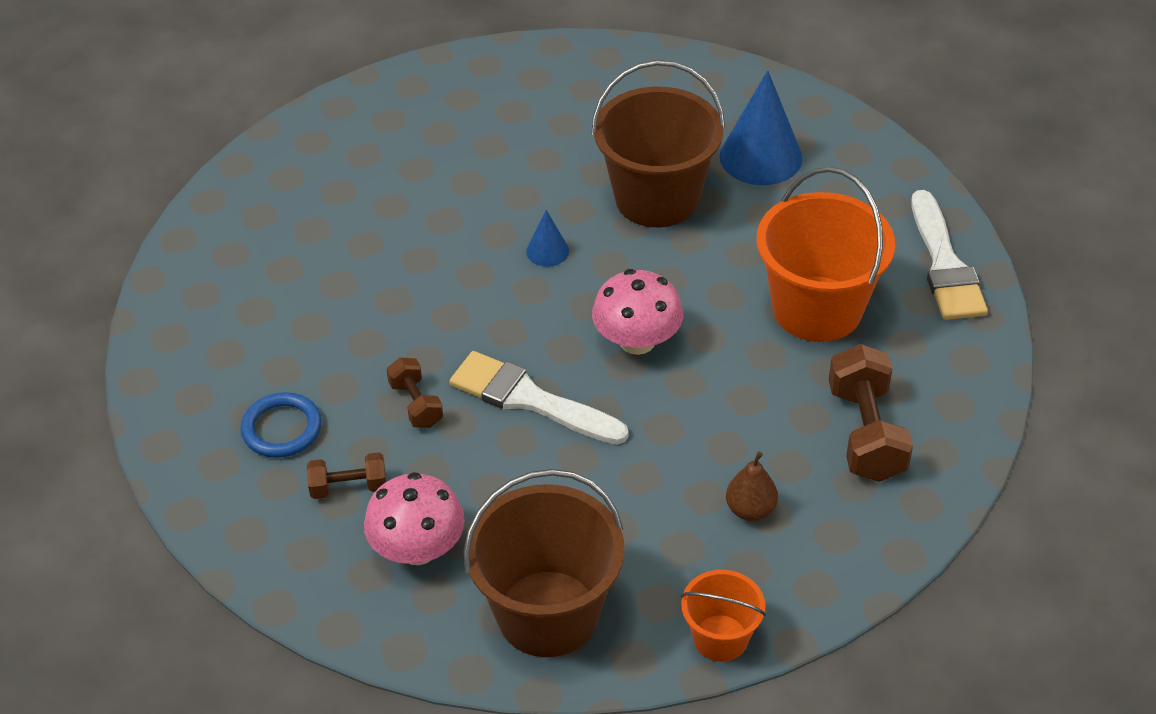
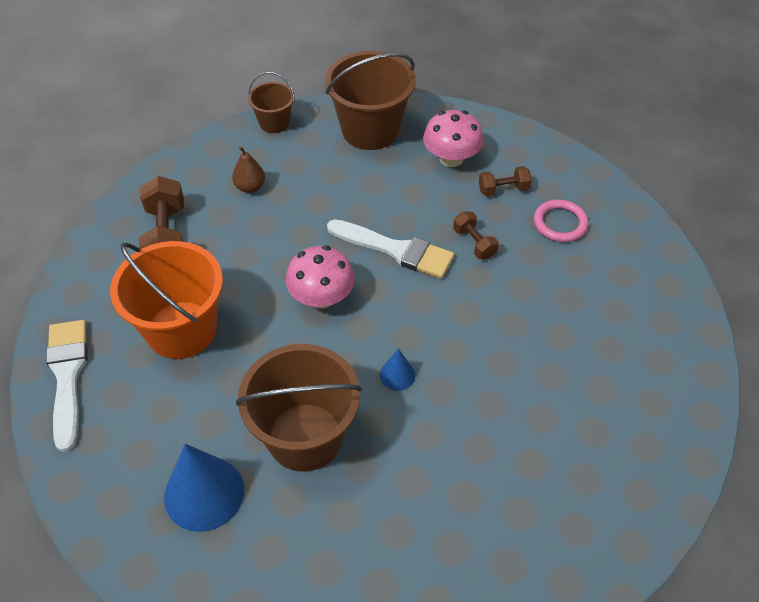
camera: 175 degrees right, 5 degrees up
(282, 429) = (560, 223): blue ring -> pink ring
(720, 638) = (274, 123): orange bucket -> brown bucket

